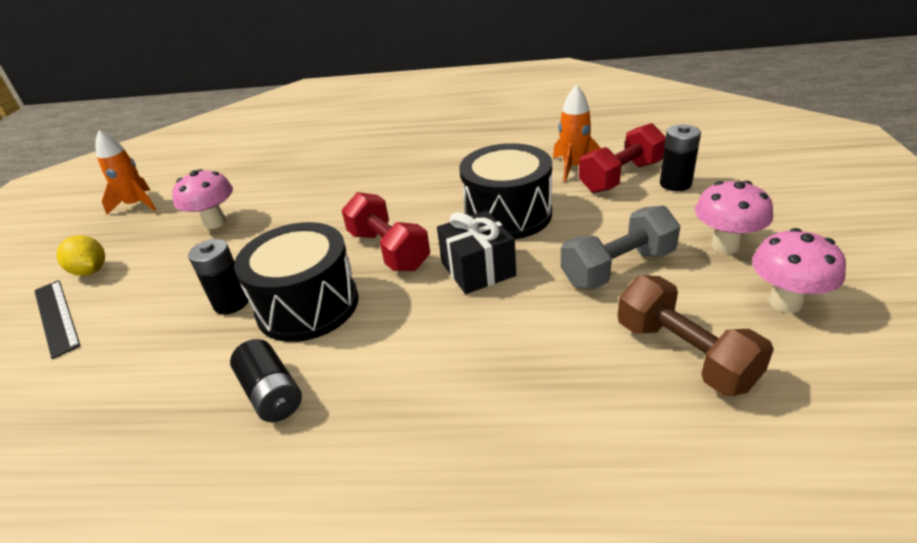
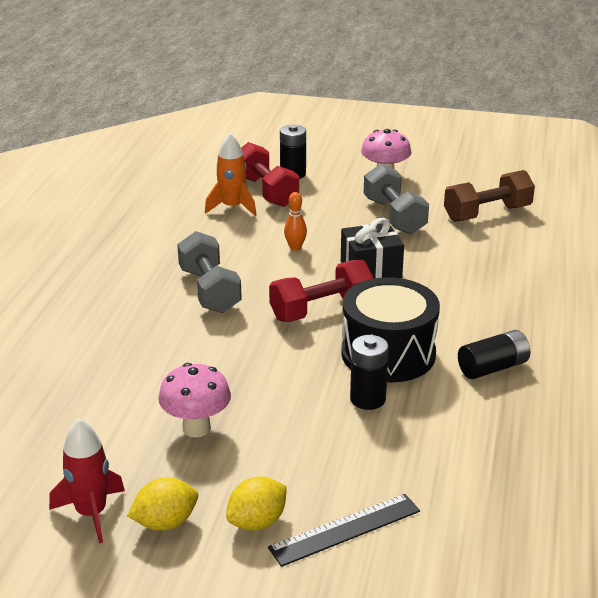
camera: 85 degrees left, 5 degrees down
(112, 233) = (165, 522): none -> yellow lemon
(137, 205) = (91, 513): orange rocket -> red rocket
(414, 187) = (209, 290): none -> grey dumbbell
(508, 214) = (295, 247): black drum -> orange bowling pin
(785, 302) = (450, 175): pink mushroom -> none

